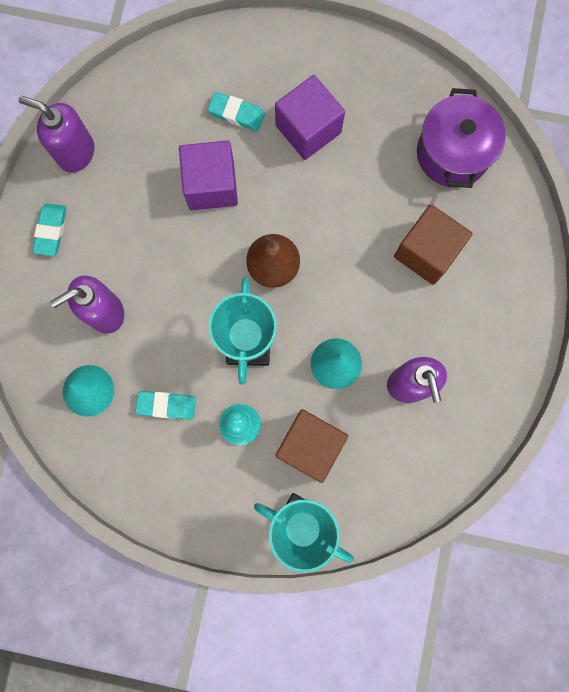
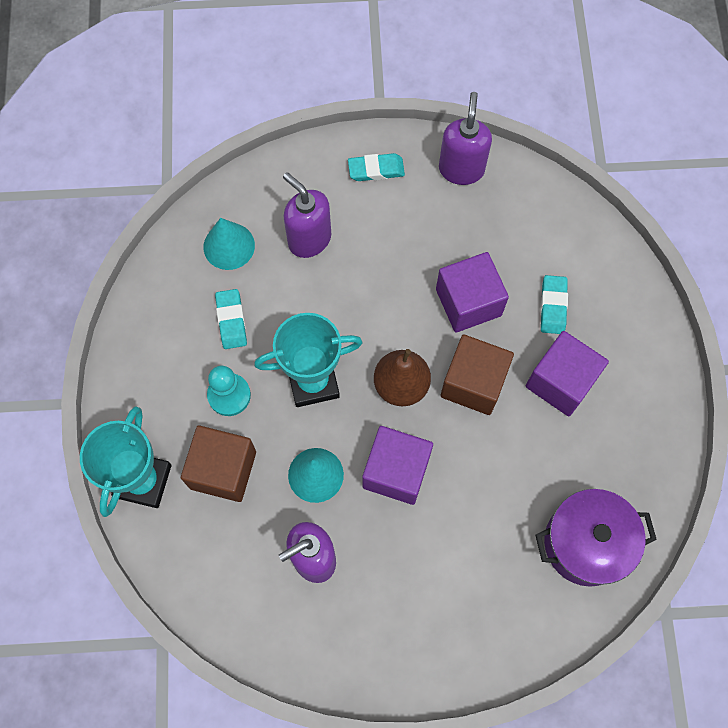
camera: 75 degrees right, 10 degrees down
(351, 292) = (396, 471): none -> purple cube
(427, 252) = (464, 541): brown cube -> brown cube (473, 383)

